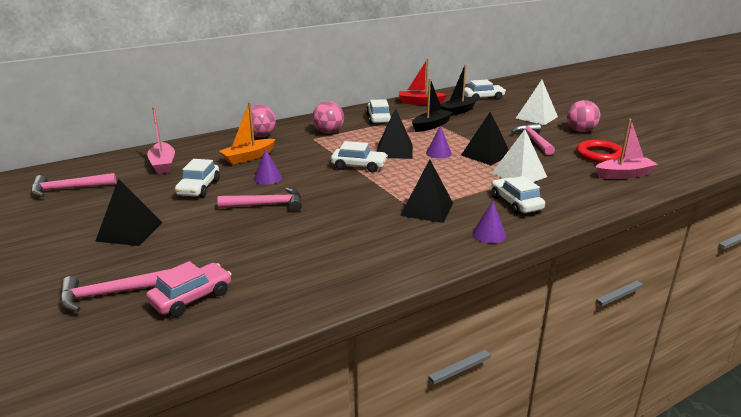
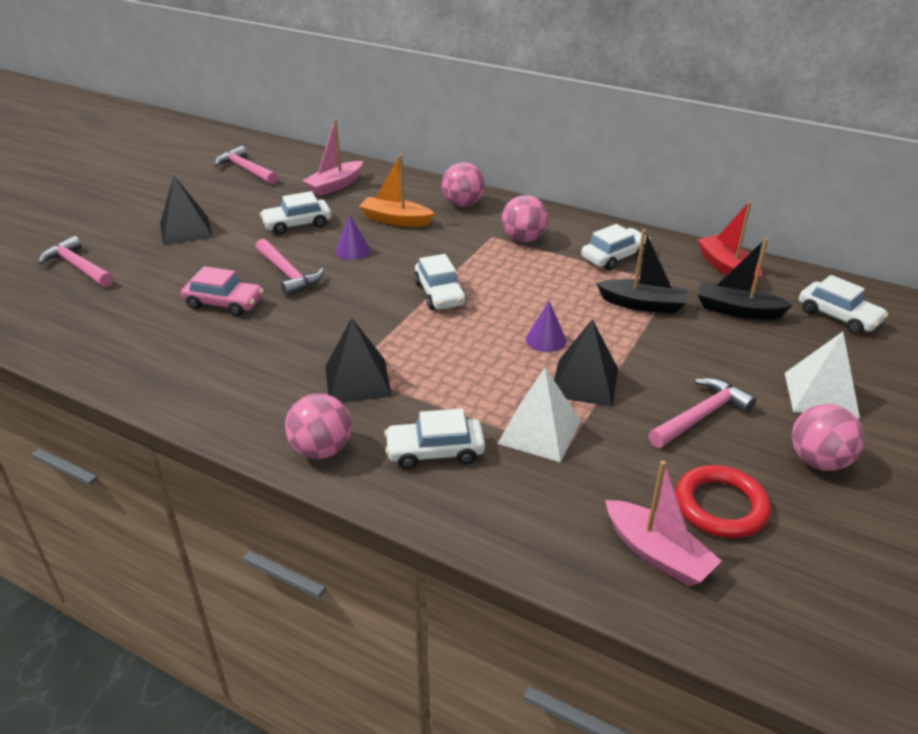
camera: 60 degrees right, 10 degrees up
(191, 298) = (87, 305): pink car -> pink car (224, 303)
(394, 151) = (514, 303): black pyramid -> none
(489, 234) = (321, 450): purple cone -> pink ball
(516, 203) = (435, 451): white car -> white car turned 135 degrees counterclockwise

